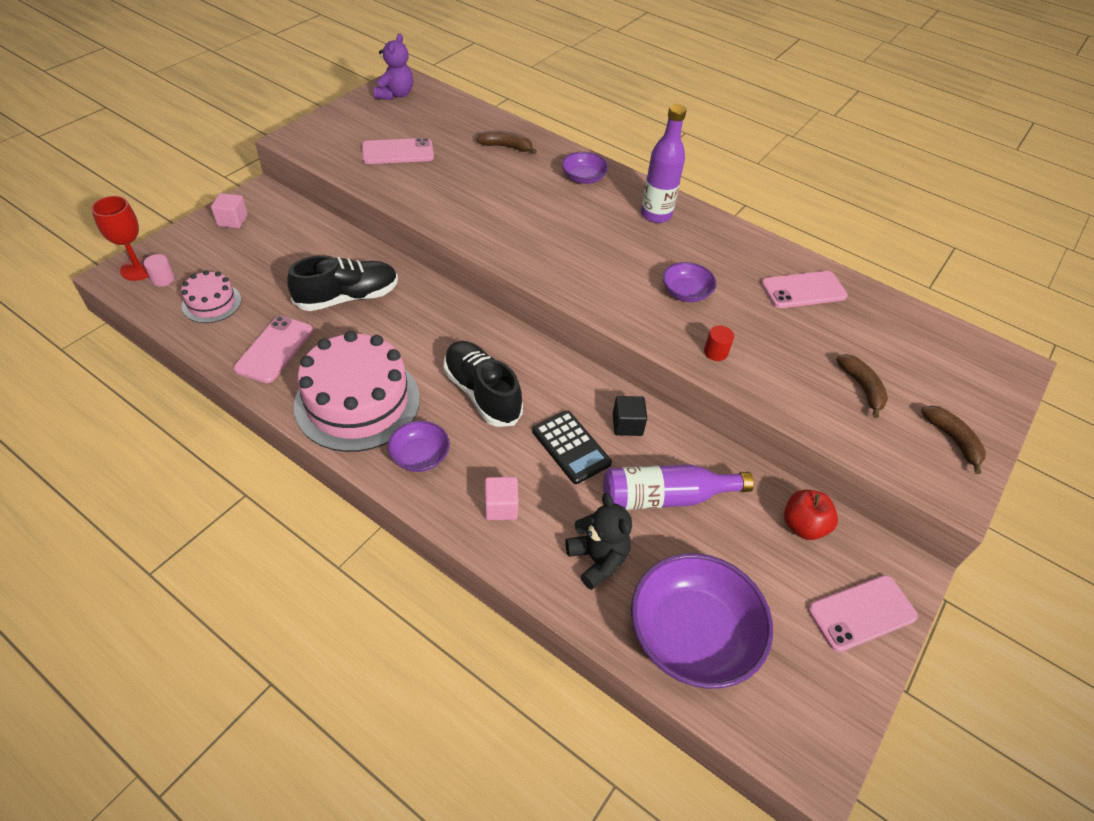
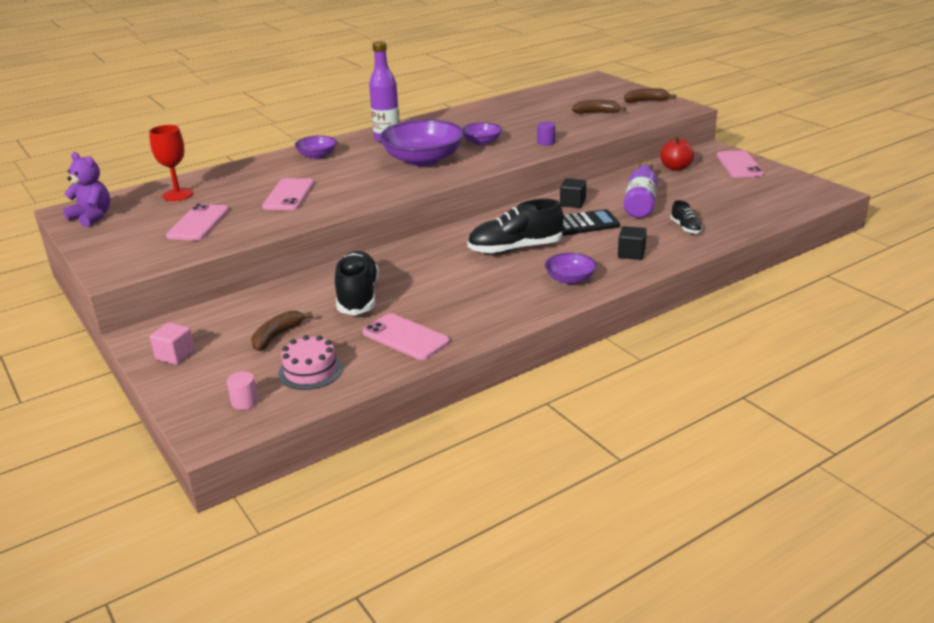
camera: 65 degrees left, 20 degrees down
(138, 269) = (211, 419): red goblet -> red goblet (178, 195)
(357, 402) = (497, 301): pink cake -> none
(501, 507) = (631, 254): pink cube -> black cube
(506, 147) = (242, 178): brown banana -> brown banana (277, 336)
(597, 559) = (685, 228): black teddy bear -> black shoe
(692, 635) = (747, 209): purple bowl -> purple bowl (423, 160)
(715, 352) = (546, 142): red cylinder -> purple cylinder
(803, 290) = (501, 111): pink phone -> pink phone (289, 195)

